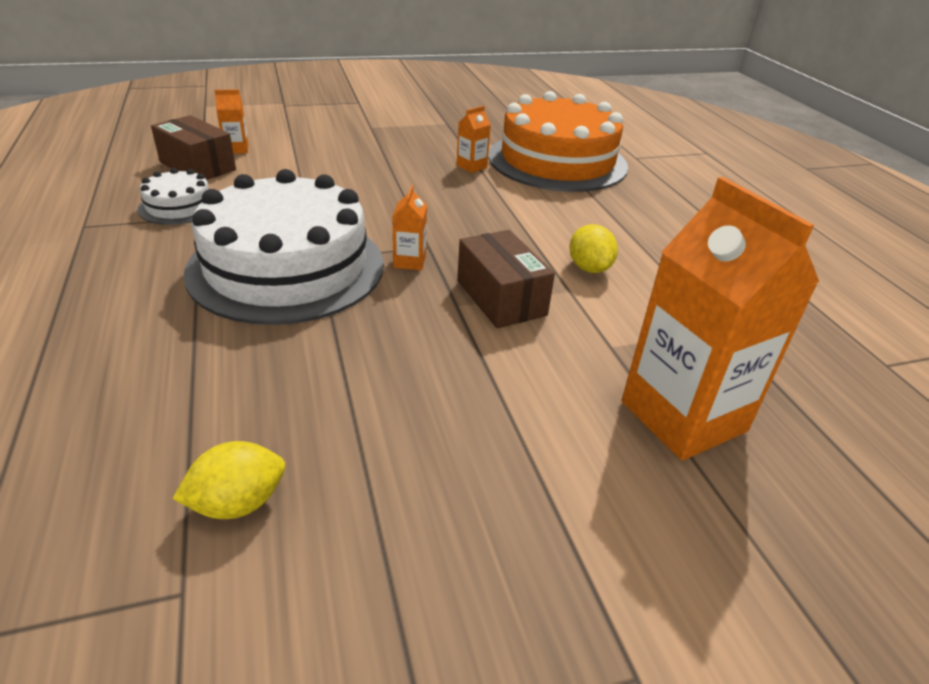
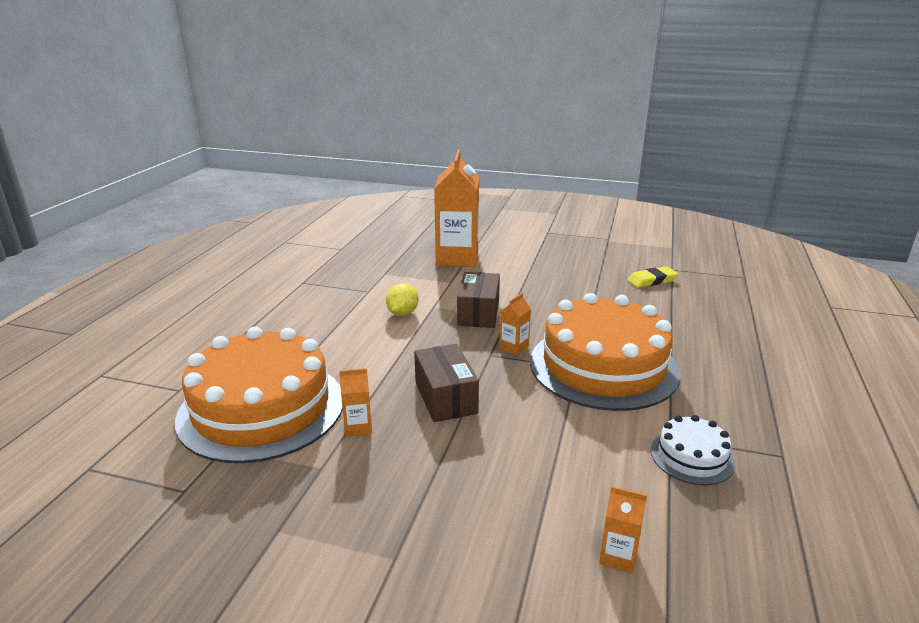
camera: 145 degrees left, 10 degrees down
(197, 166) = (674, 528): brown box -> brown box (445, 397)
(238, 503) = (652, 280): yellow lemon -> yellow eraser
(286, 267) = (603, 366): white cake -> orange cake

